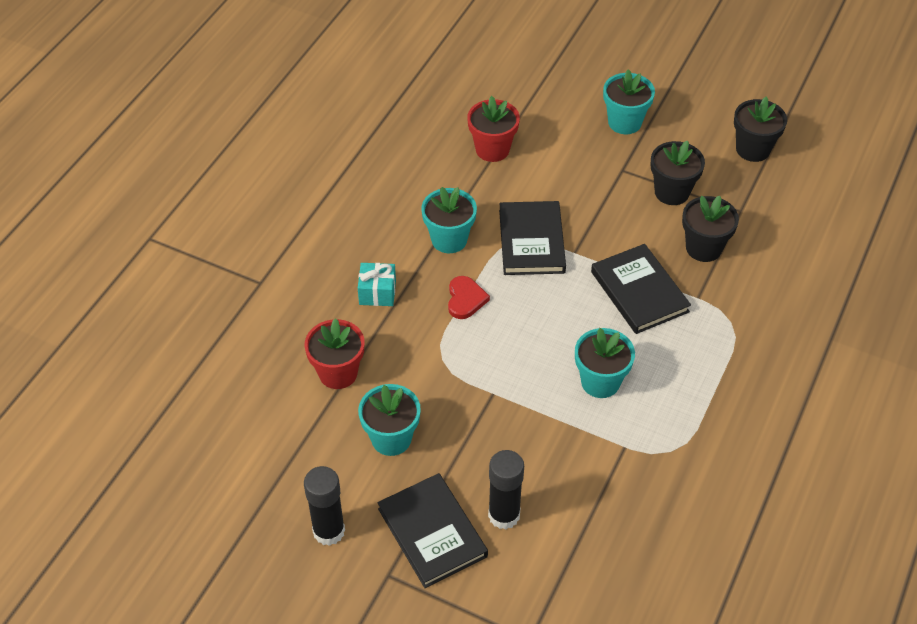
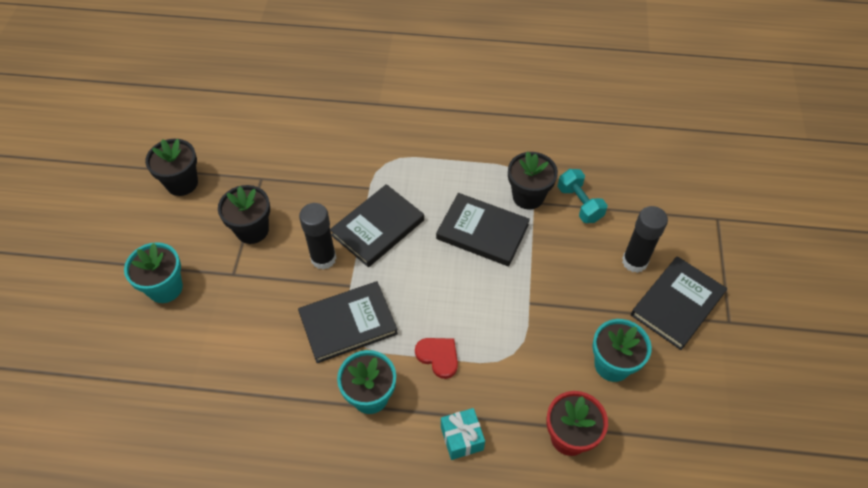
camera: 110 degrees left, 5 degrees up
(329, 531) = (721, 379): black glue stick -> black glue stick (323, 258)
(465, 299) = (438, 357): red heart -> red heart turned 60 degrees clockwise
(492, 149) = (231, 396): red flower pot -> none
(600, 382) = (482, 232): turquoise flower pot -> black book
(606, 492) = (579, 204): none -> turquoise dumbbell
(703, 248) = (313, 194): black flower pot -> black flower pot (528, 196)

